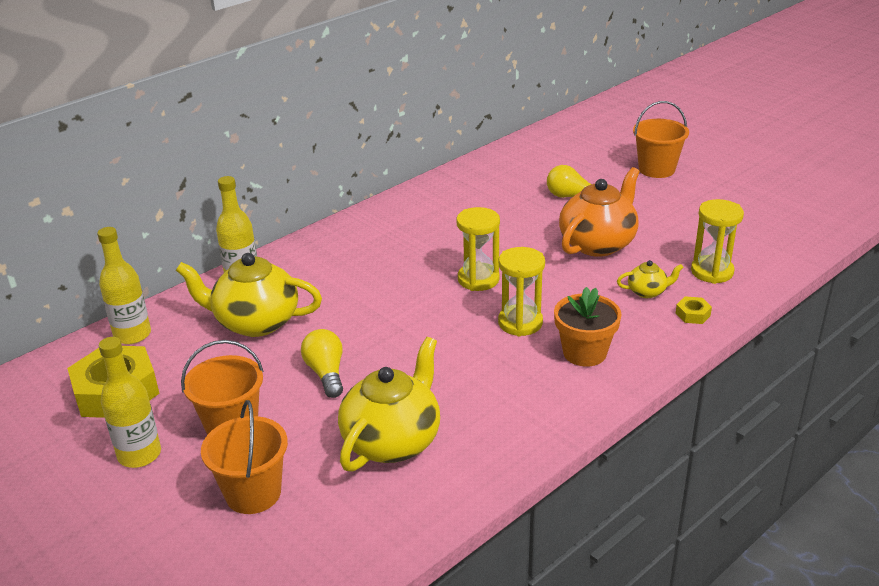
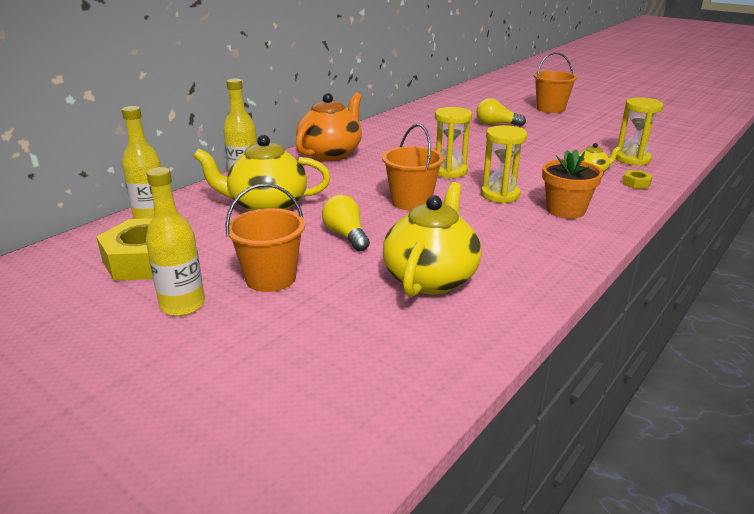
camera: 10 degrees left, 5 degrees down
(253, 493) = (311, 327): orange bucket -> orange bucket (411, 202)
(598, 243) = (533, 148): orange teapot -> orange teapot (331, 153)

